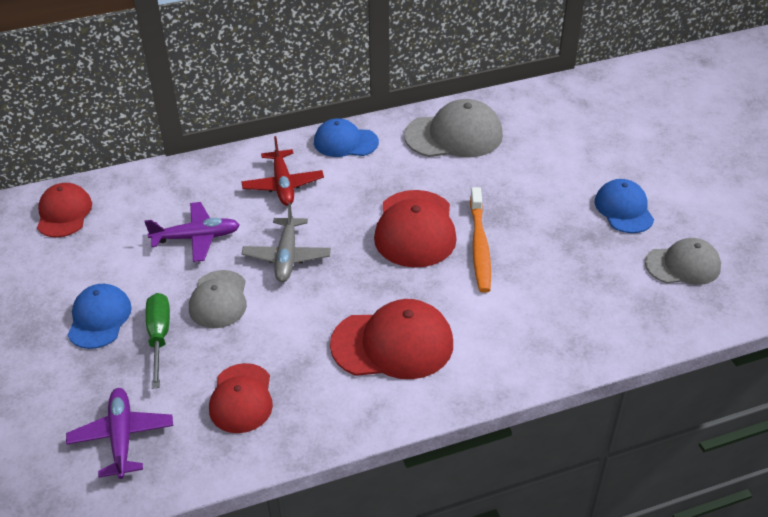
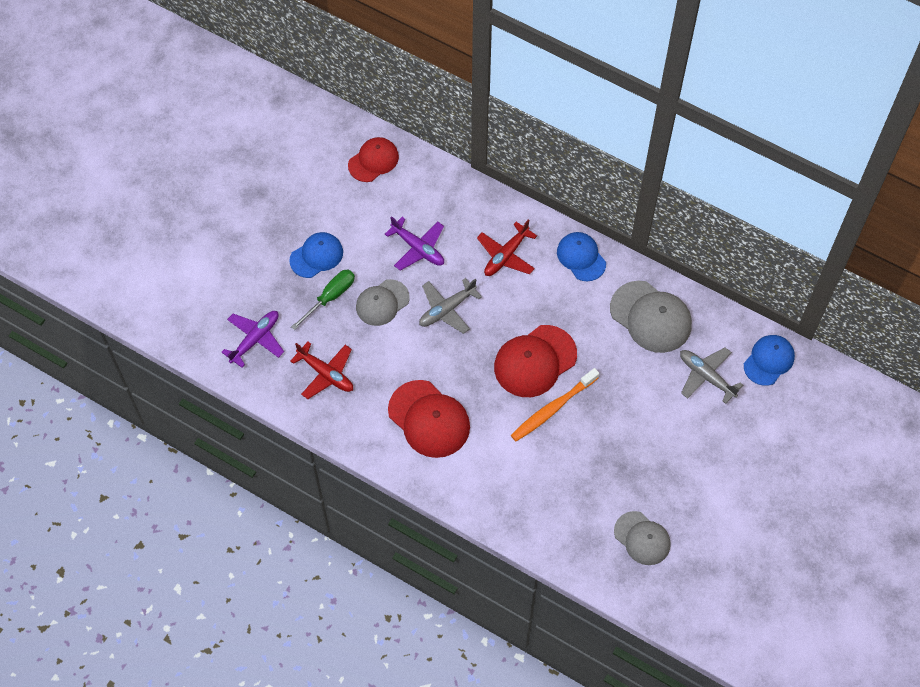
camera: 50 degrees right, 20 degrees up
(241, 398) = (326, 374): red cap -> red plane
(548, 136) = (706, 376): none -> grey plane
(623, 209) = (668, 471): blue cap -> blue cap (768, 360)

